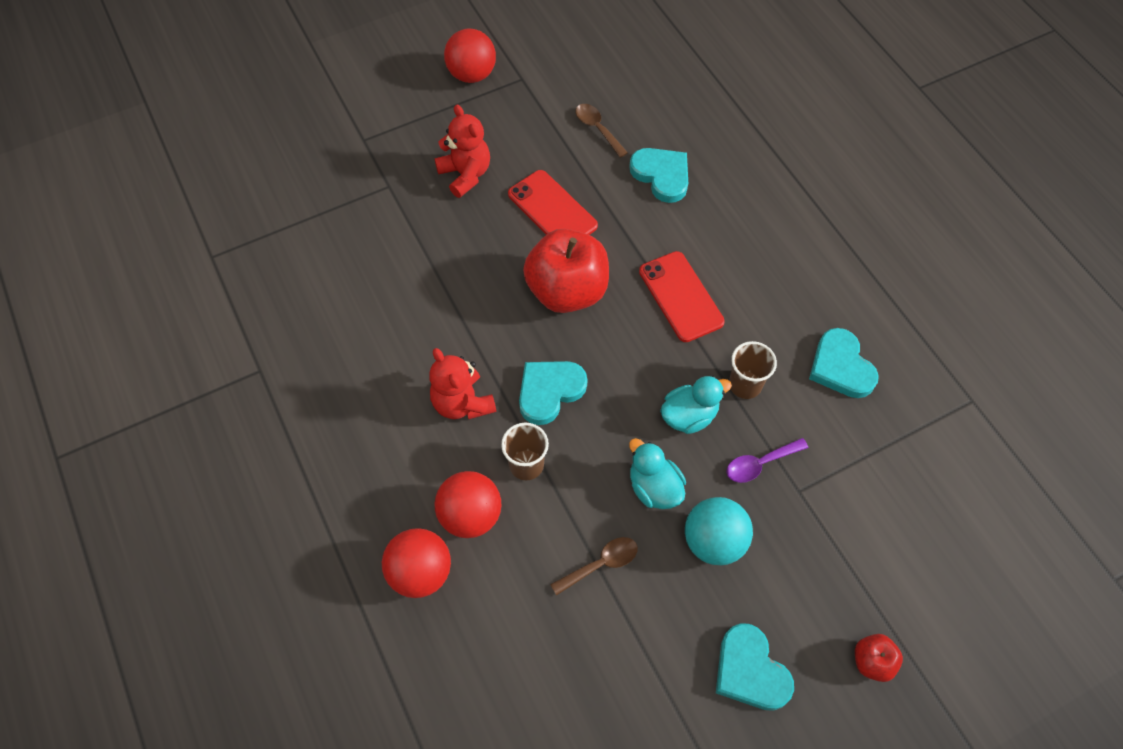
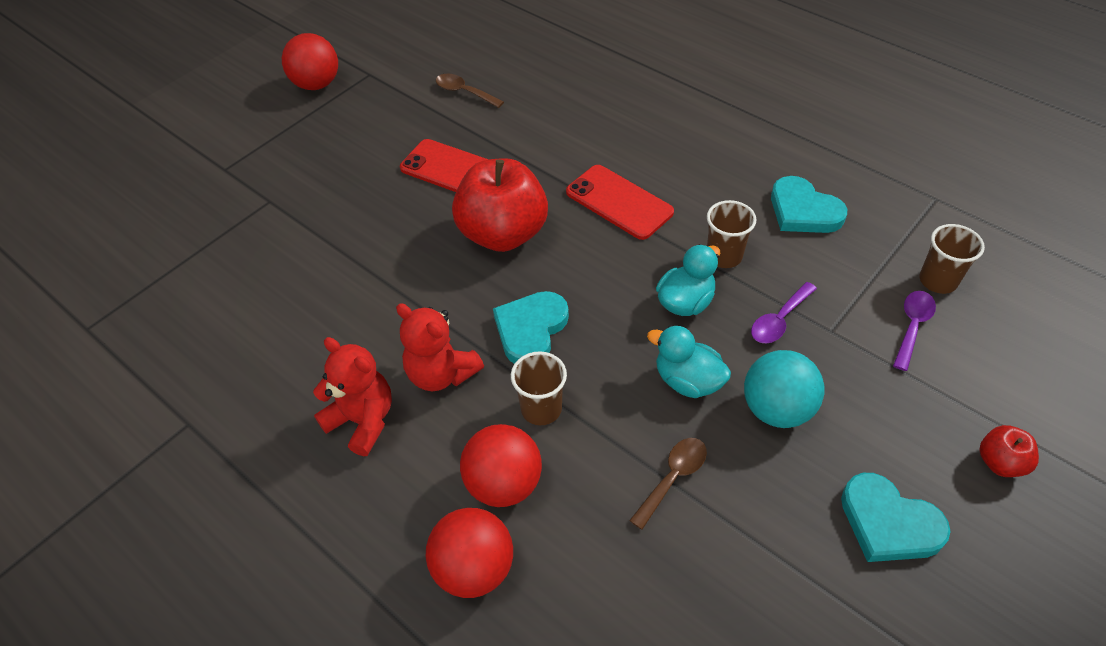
camera: 20 degrees left, 10 degrees down
(465, 174) = (348, 167): red teddy bear -> red teddy bear (362, 420)
(661, 175) = (546, 111): turquoise heart -> none
(872, 515) = (912, 326): none -> purple spoon
(922, 482) = (938, 281): none -> brown cup

